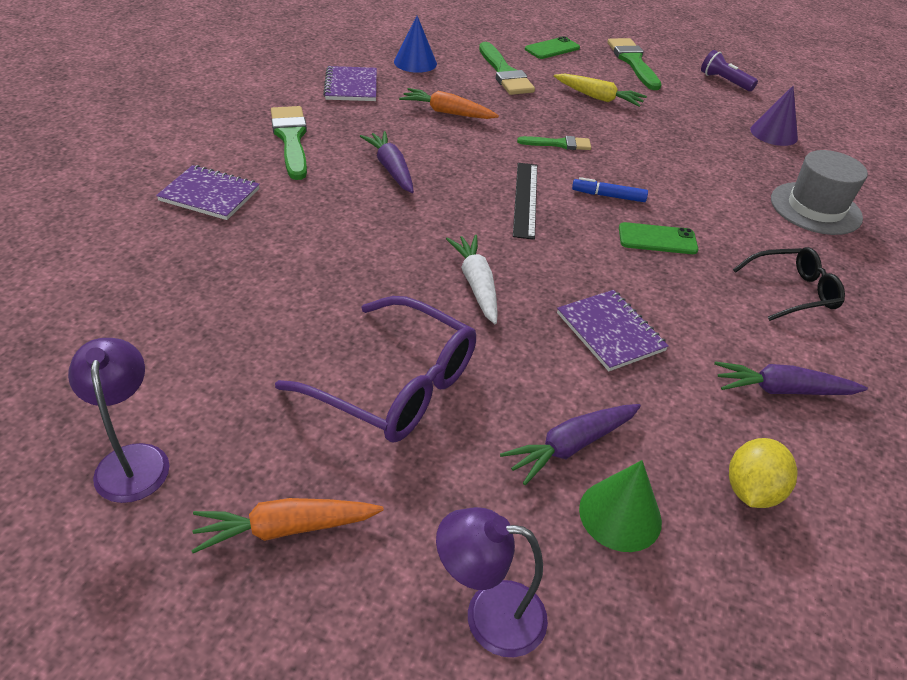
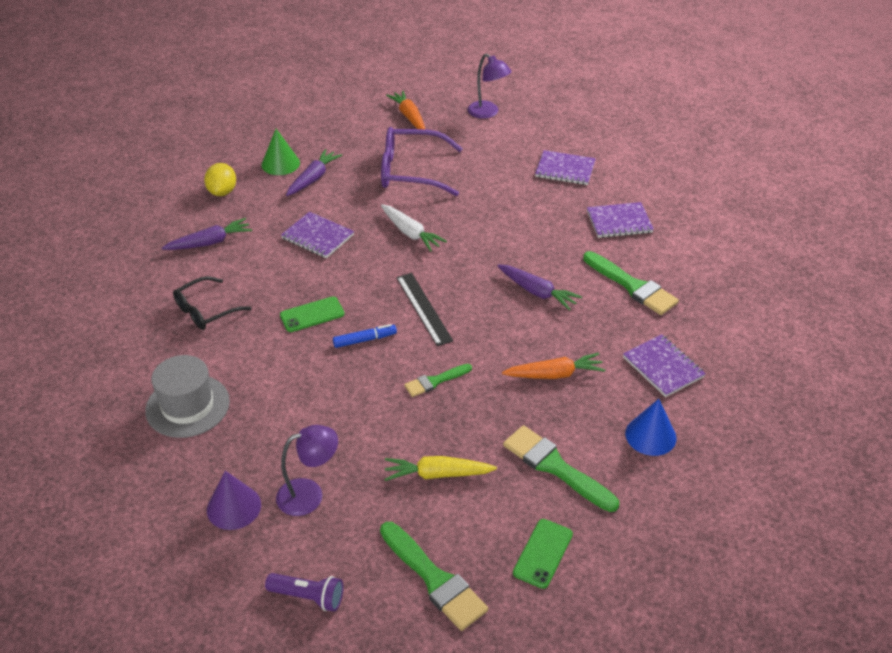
camera: 155 degrees right, 0 degrees up
(170, 285) = (565, 169): none -> purple notebook
(286, 528) = (409, 117): orange carrot -> orange carrot turned 75 degrees counterclockwise
(488, 615) = (318, 122): purple lamp -> purple lamp (309, 494)

